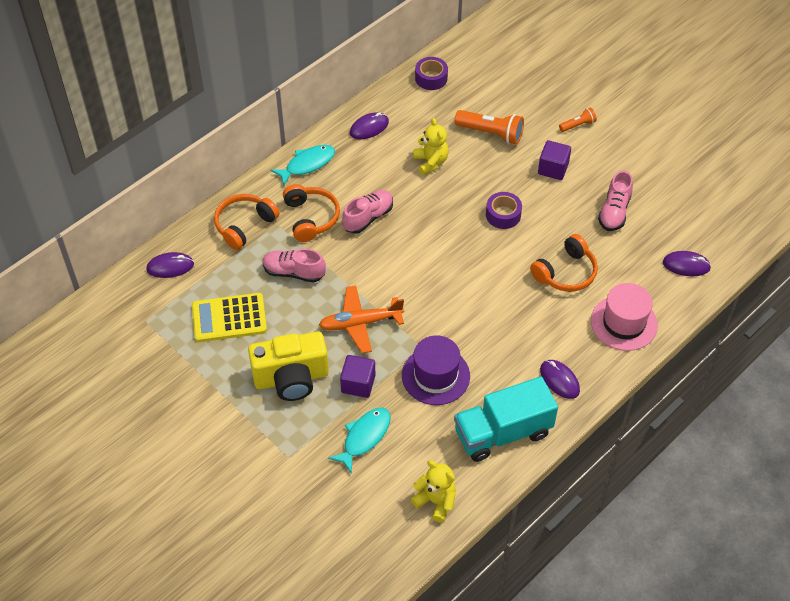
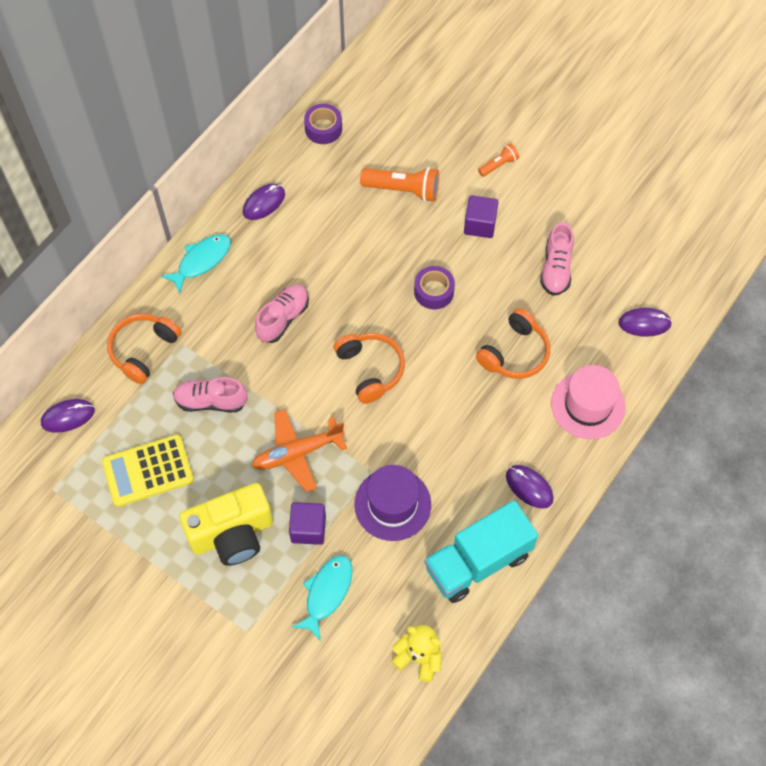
camera: 10 degrees left, 10 degrees up
(310, 218) = (217, 329): orange headphones -> orange headphones (370, 370)
(430, 162) = (341, 237): yellow teddy bear -> none

